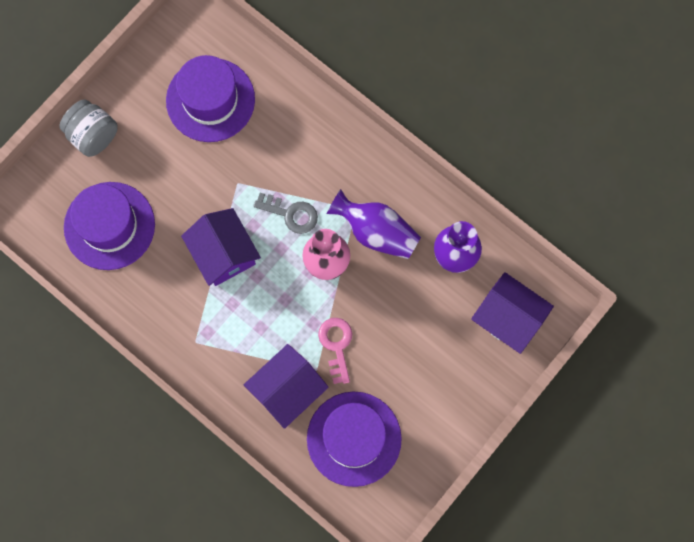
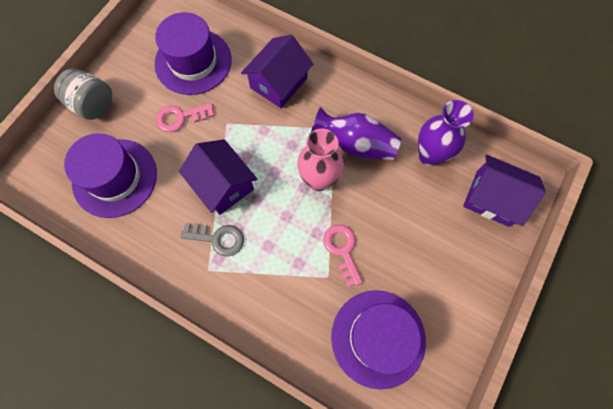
camera: 10 degrees left, 5 degrees down
(187, 167) = (180, 117): none -> pink key
(287, 389) = (304, 300): purple house -> purple house (278, 83)
(291, 214) = (278, 141): grey key -> grey key (218, 238)

